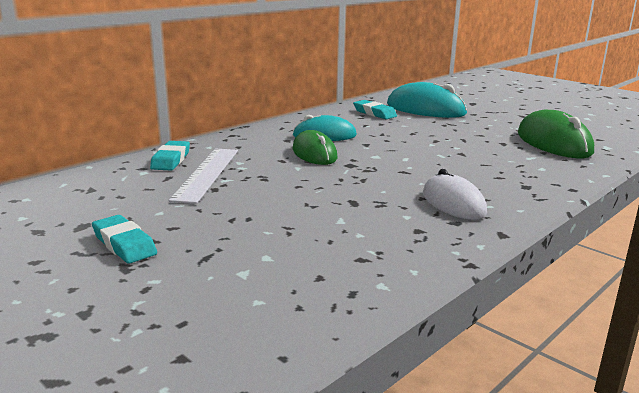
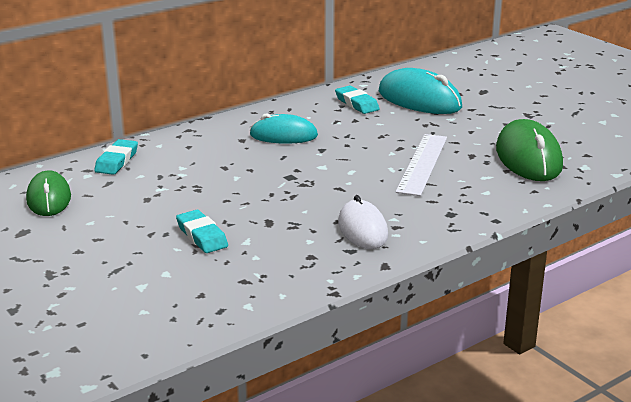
camera: 10 degrees right, 5 degrees up
(124, 244) = (53, 253): turquoise eraser -> turquoise eraser (202, 236)
(206, 174) = (145, 180): white ruler -> white ruler (422, 164)
(314, 153) = (261, 160): green mouse -> green mouse (49, 198)

